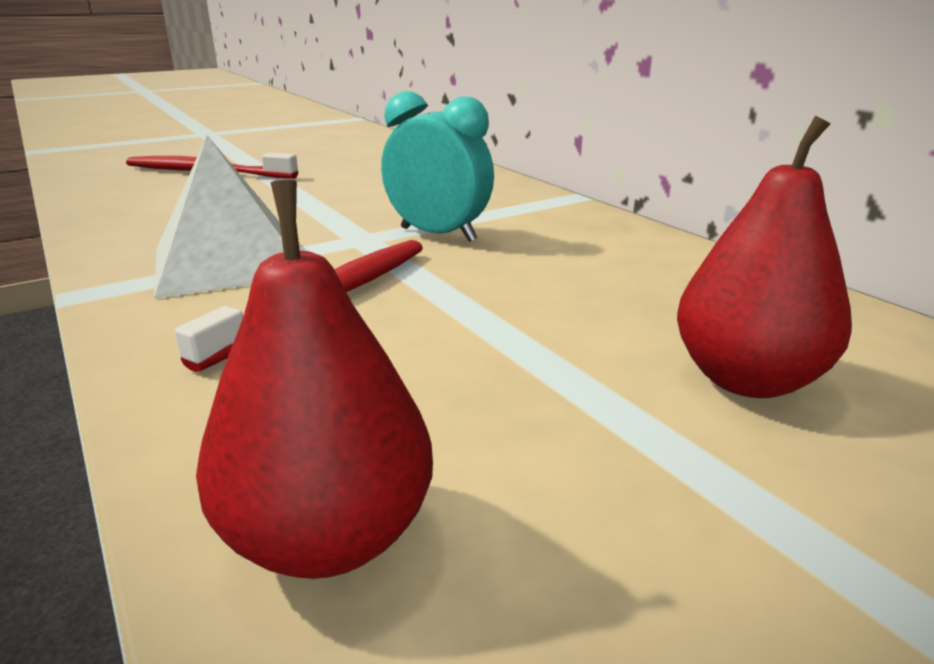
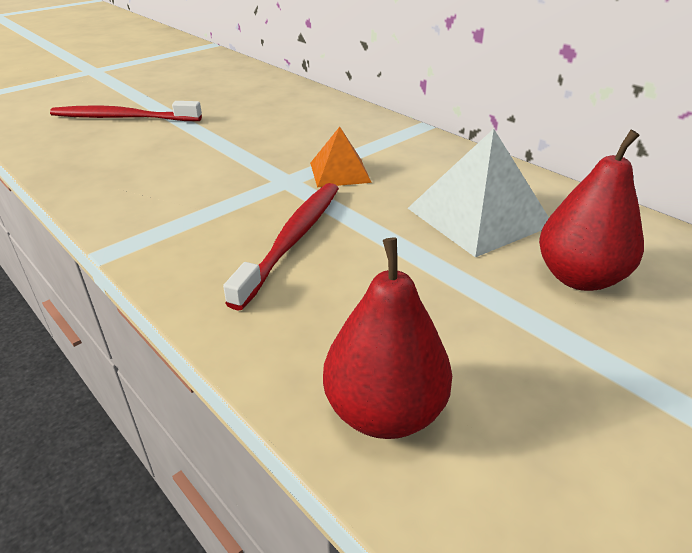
camera: 10 degrees left, 10 degrees up
(229, 261) = (200, 211): white pyramid -> white pyramid (479, 216)
(438, 234) = (340, 172): turquoise clock -> orange pyramid

